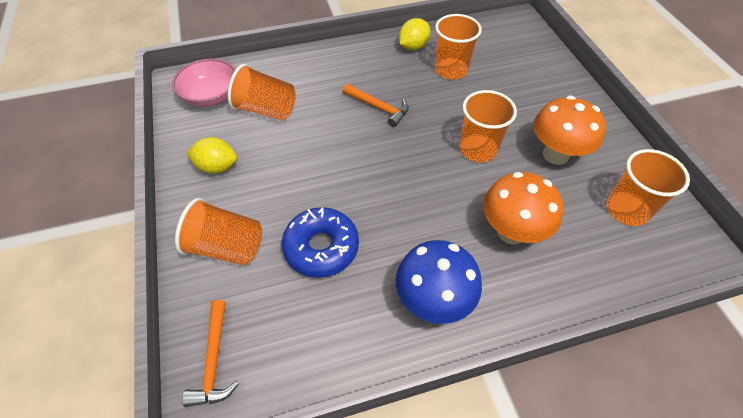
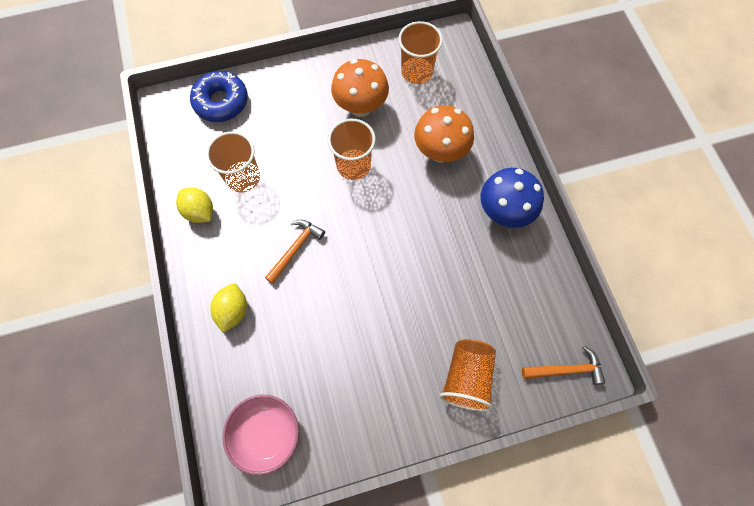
camera: 90 degrees left, 15 degrees up
(217, 167) = (373, 405): yellow lemon -> yellow lemon (233, 311)
(266, 110) = (292, 365): orange cup -> none
(321, 247) = (462, 296): blue donut -> blue donut (221, 102)

